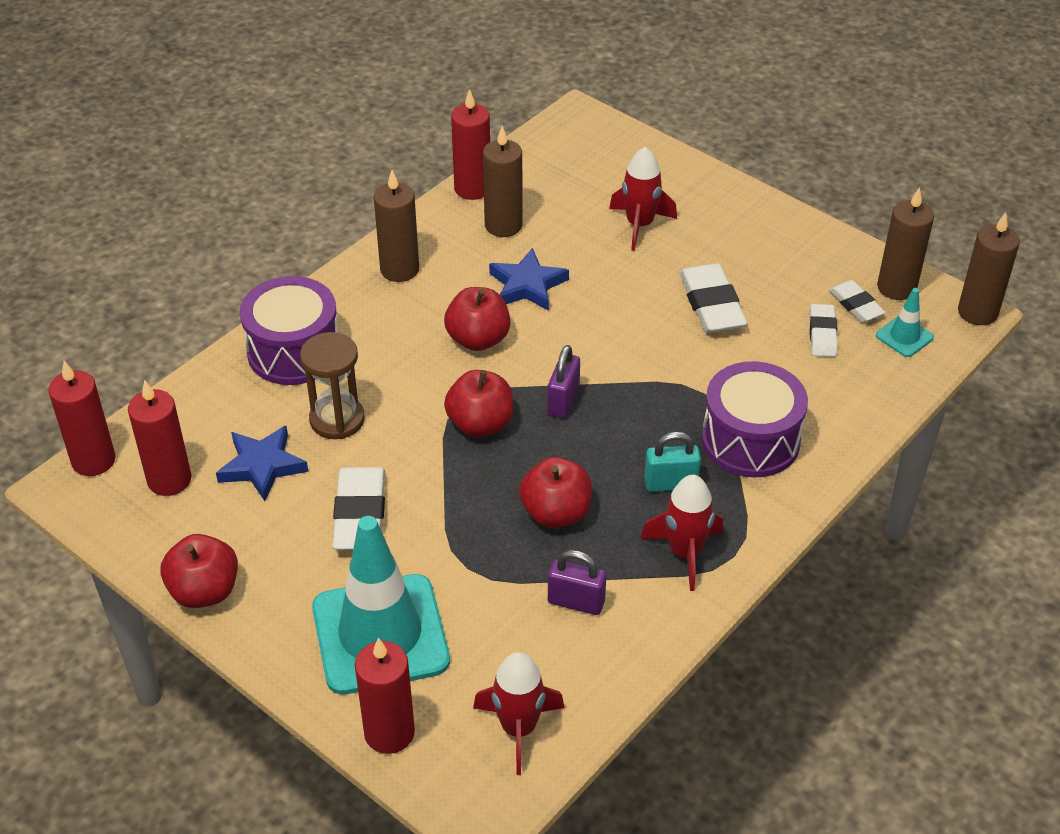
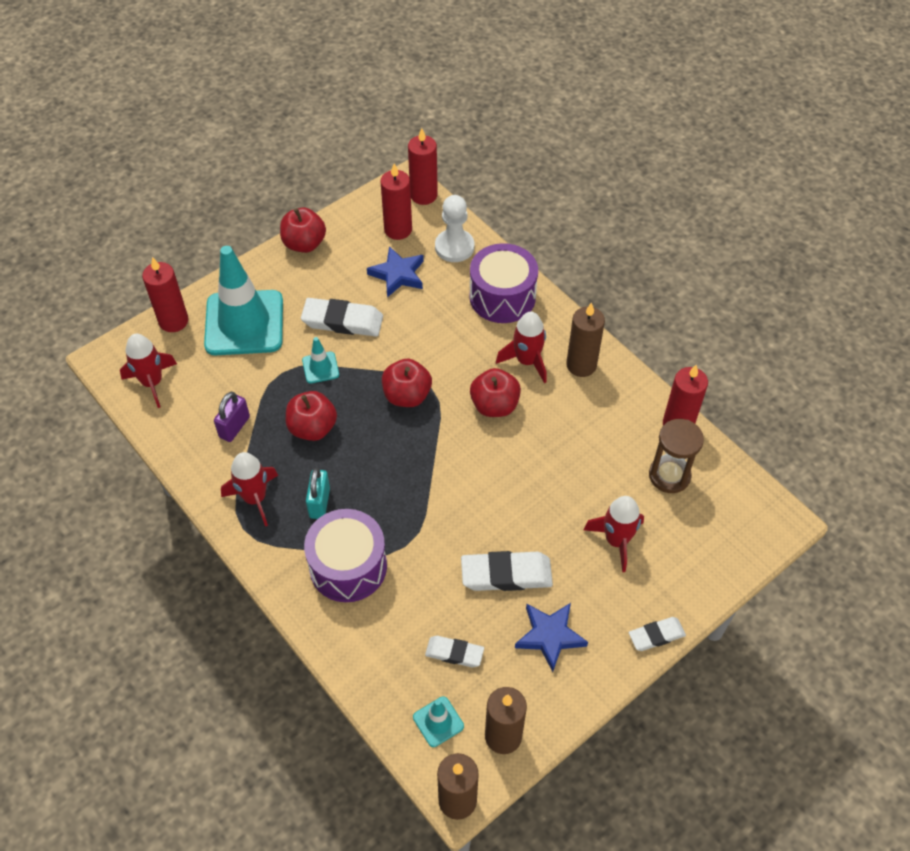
camera: 100 degrees right, 10 degrees up
(203, 411) = (454, 247): none -> white pawn
(337, 419) = (430, 315): brown hourglass -> brown hourglass (669, 475)
(401, 317) = (527, 361): none -> red rocket
(450, 524) = (320, 367): none -> turquoise traffic cone
(503, 225) = (627, 440): brown candle -> none
(527, 285) = (550, 446): blue star -> blue star (549, 636)
(563, 401) = (418, 449): purple padlock -> none
(856, 305) = (486, 692): white eraser -> white eraser (656, 635)

